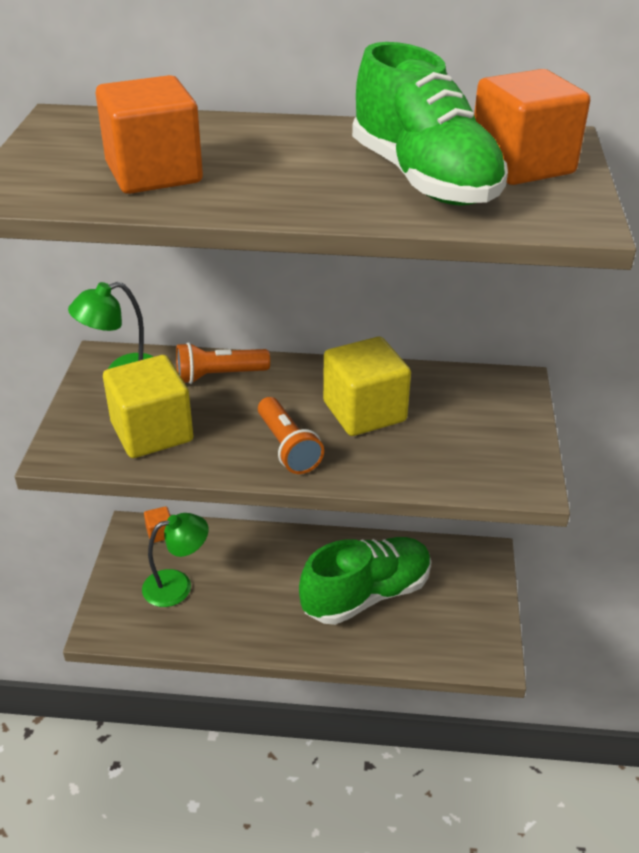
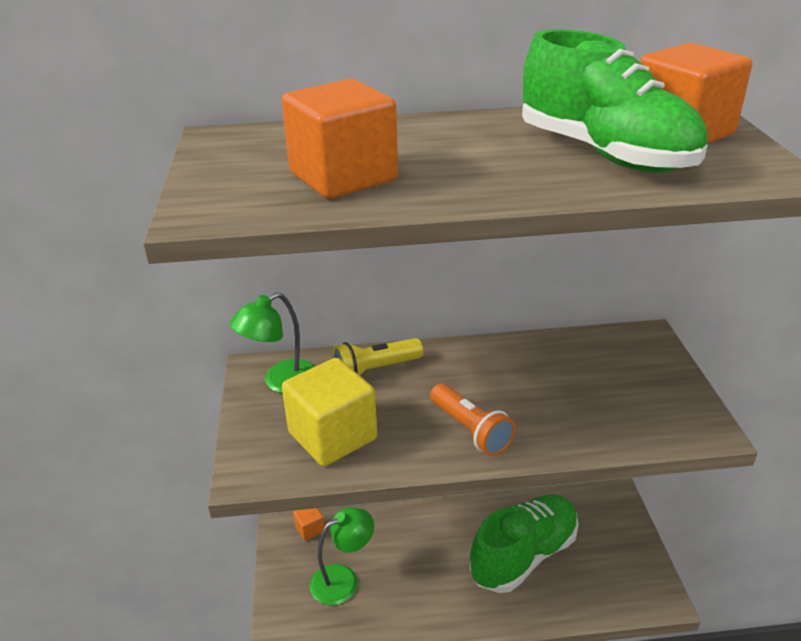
camera: 10 degrees left, 5 degrees down
(219, 375) = (375, 370): orange flashlight -> yellow flashlight
(364, 411) = (526, 384): yellow cube -> none

